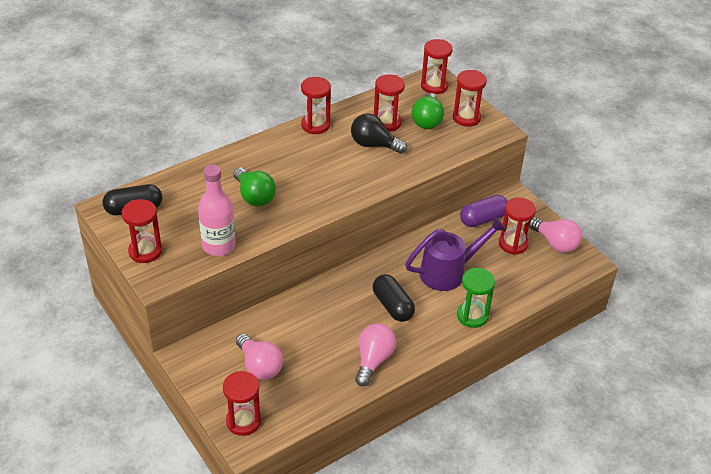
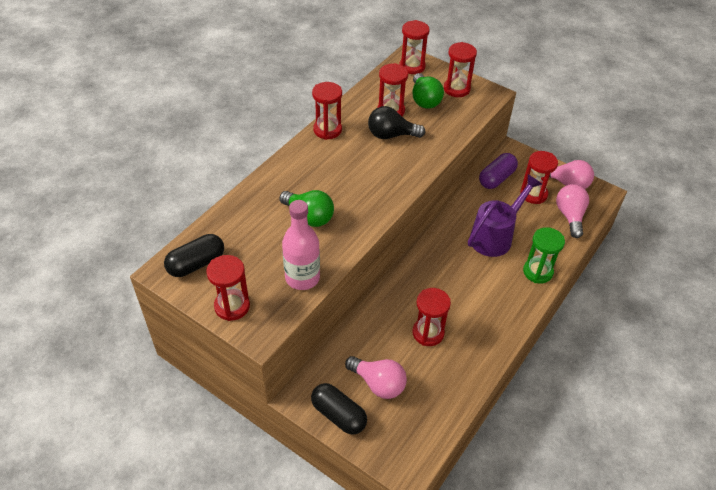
camera: 20 degrees left, 5 degrees up
(243, 421) = (393, 447): red hourglass -> red hourglass (428, 333)
(373, 360) = (477, 343): pink light bulb -> pink light bulb (570, 216)
(392, 306) = (465, 284): black capsule -> black capsule (338, 415)

